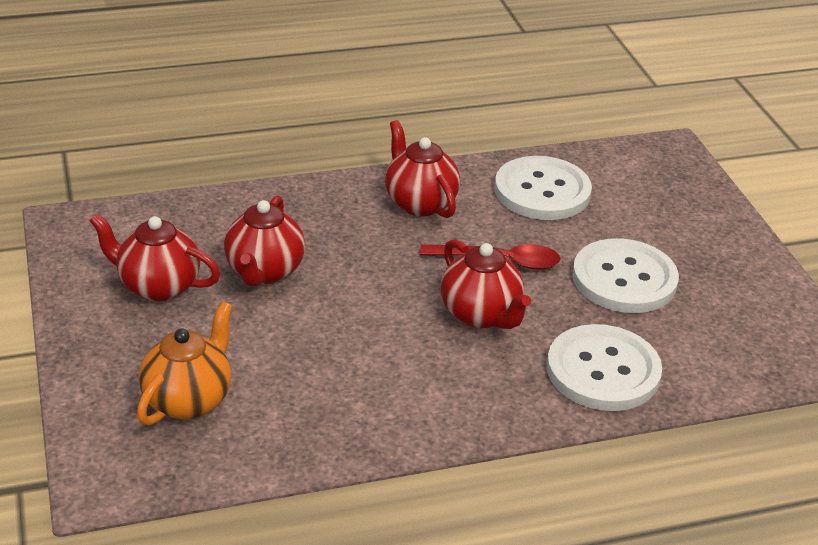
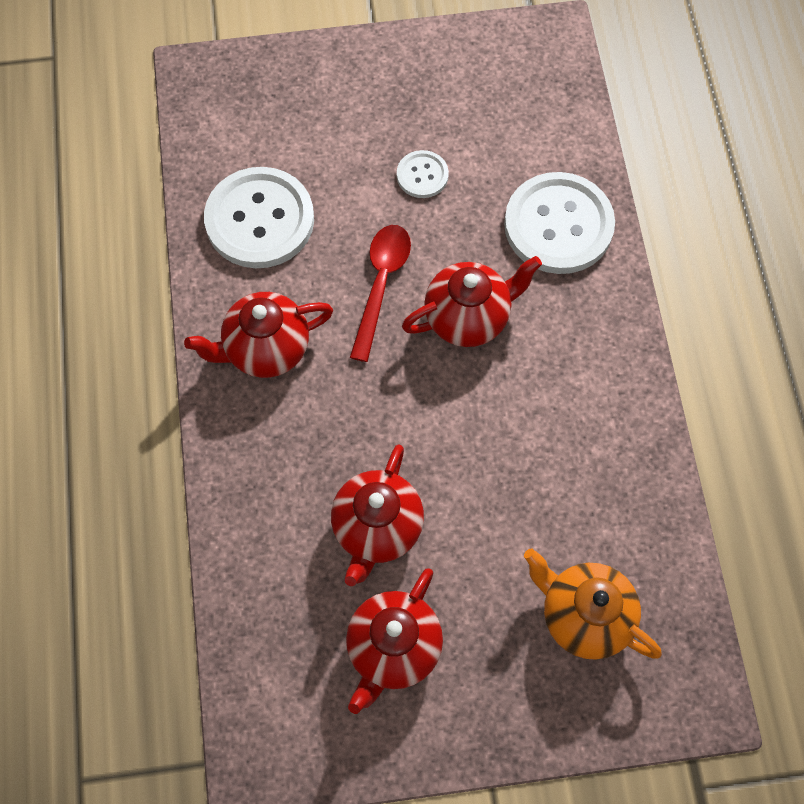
camera: 80 degrees left, 30 degrees up
(264, 271) = (377, 529): red teapot -> red teapot turned 90 degrees clockwise
(624, 279) = (422, 175): white button -> white button, size x0.49

